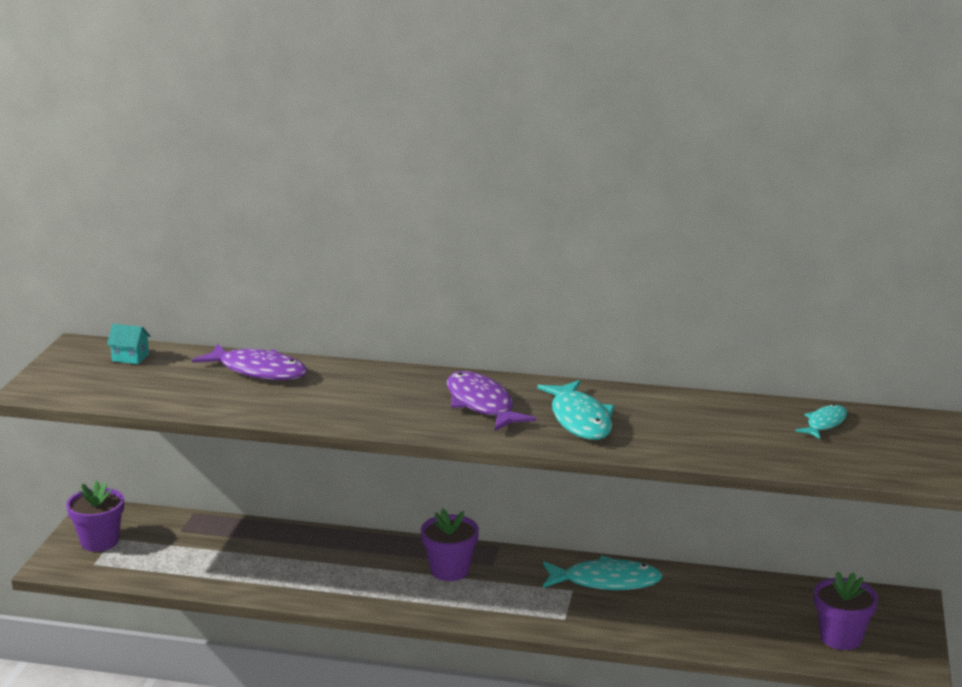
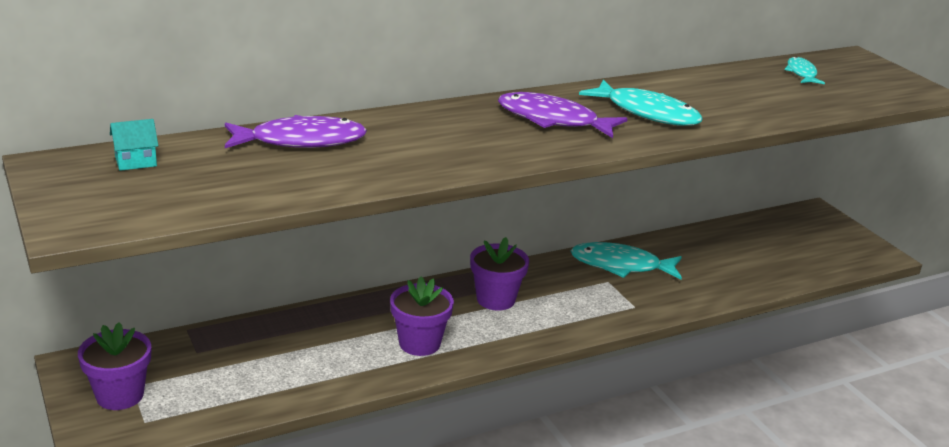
camera: 40 degrees left, 5 degrees up
(606, 581) = (621, 265): turquoise fish -> turquoise fish turned 135 degrees counterclockwise
(841, 638) = (817, 251): purple flower pot -> purple flower pot (419, 343)

